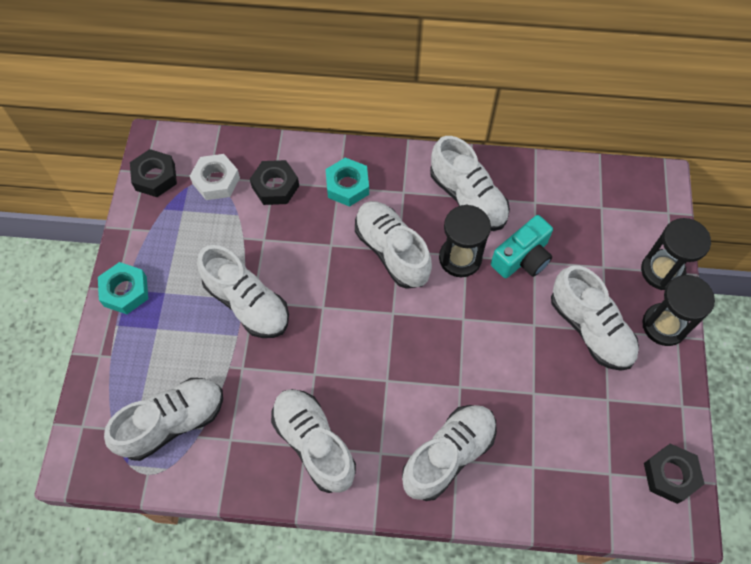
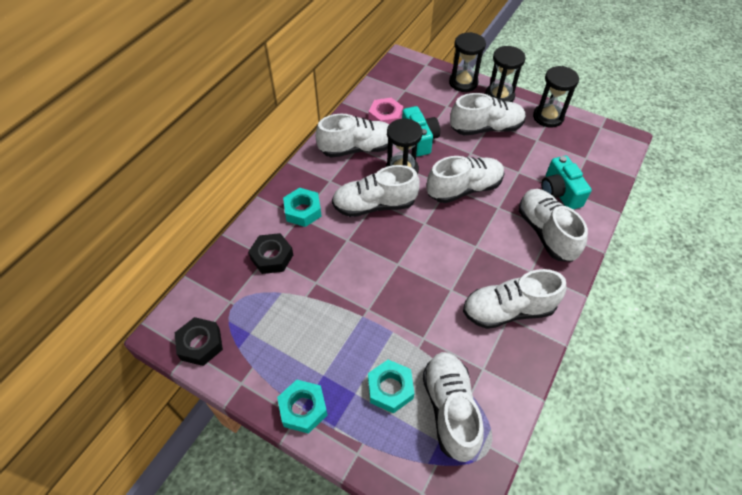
camera: 65 degrees left, 10 degrees down
(173, 358) = (390, 388): none -> turquoise nut
(216, 181) = (238, 297): white nut -> none
(247, 303) = (367, 314): white shoe -> white shoe (464, 189)
(525, 454) = (559, 192): none -> turquoise camera
(537, 206) = (385, 117): none -> pink nut
(662, 401) = (548, 117): none -> black hourglass
(670, 475) = (595, 132): black nut -> none

